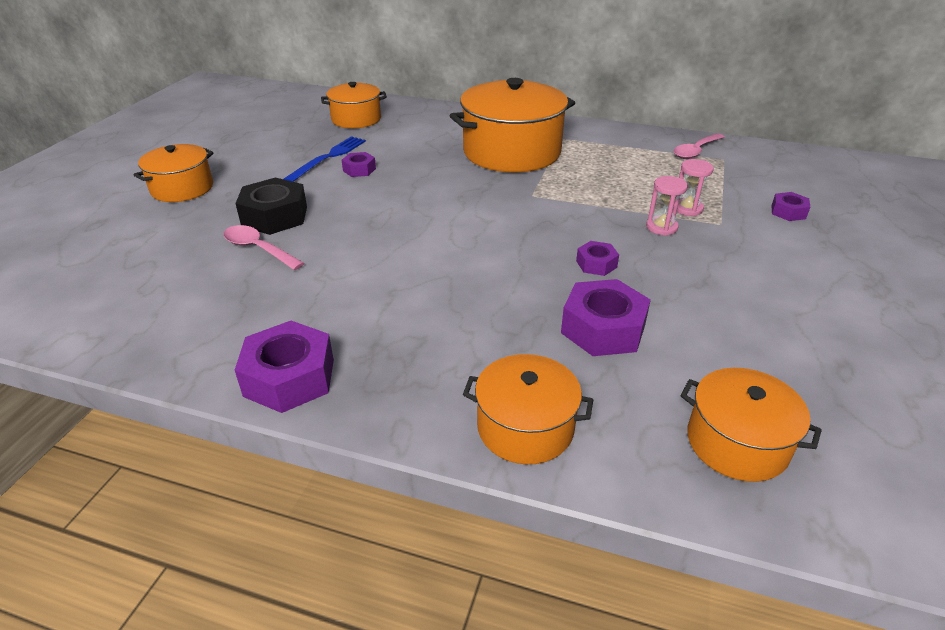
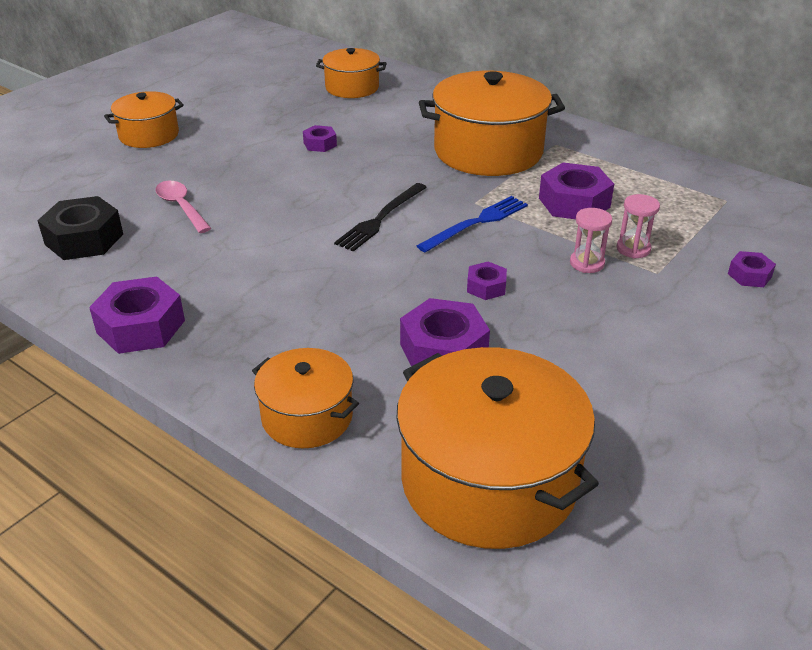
camera: 20 degrees right, 0 degrees up
(274, 216) = (213, 178): black nut -> black nut (84, 239)
(328, 158) = (298, 126): blue fork -> blue fork (476, 223)
(460, 224) = (380, 219): none -> black fork
(612, 181) = (574, 202): none -> purple nut
(695, 151) = (700, 185): pink spoon -> none
(737, 443) = (489, 480): orange pot -> orange pot, size x1.79

